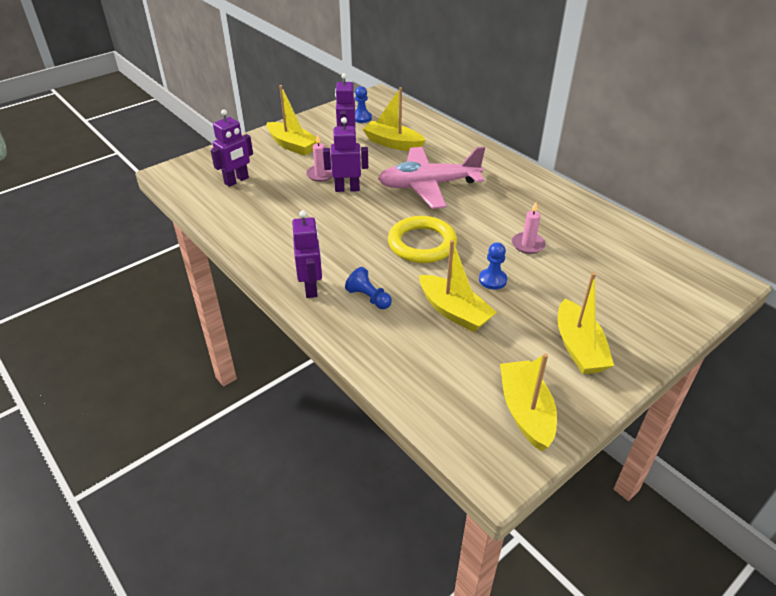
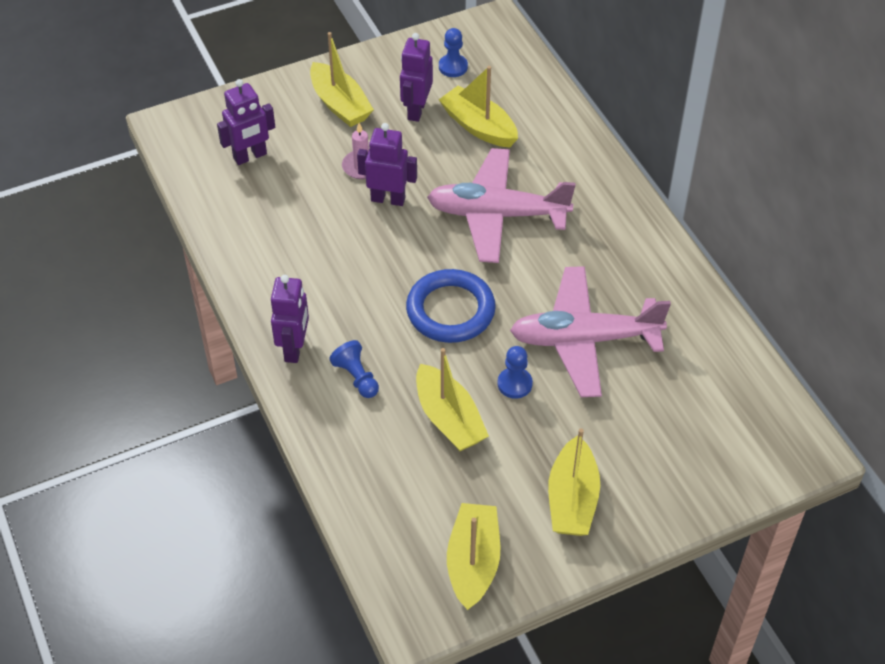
camera: 15 degrees right, 10 degrees up
(422, 244) = (450, 310): yellow ring -> blue ring
(528, 244) = (584, 340): pink candle -> pink plane

